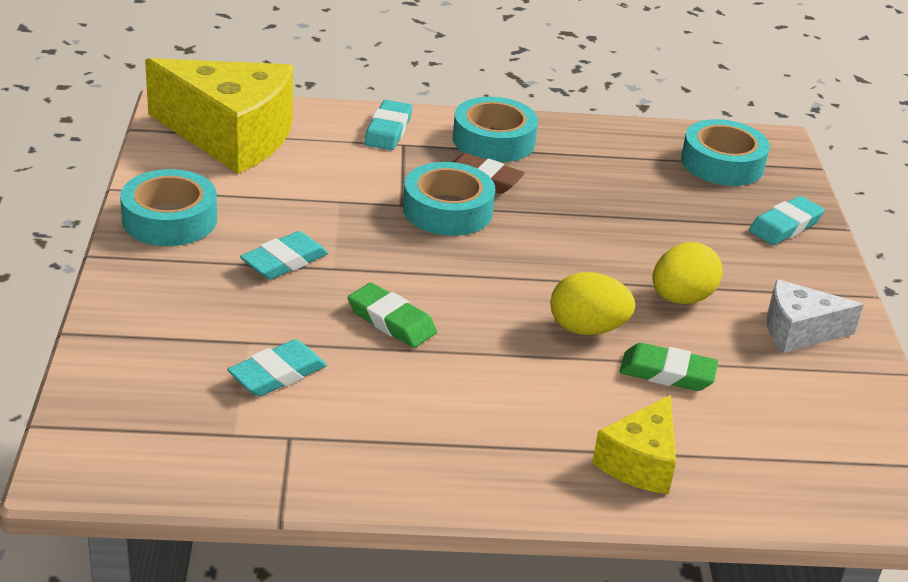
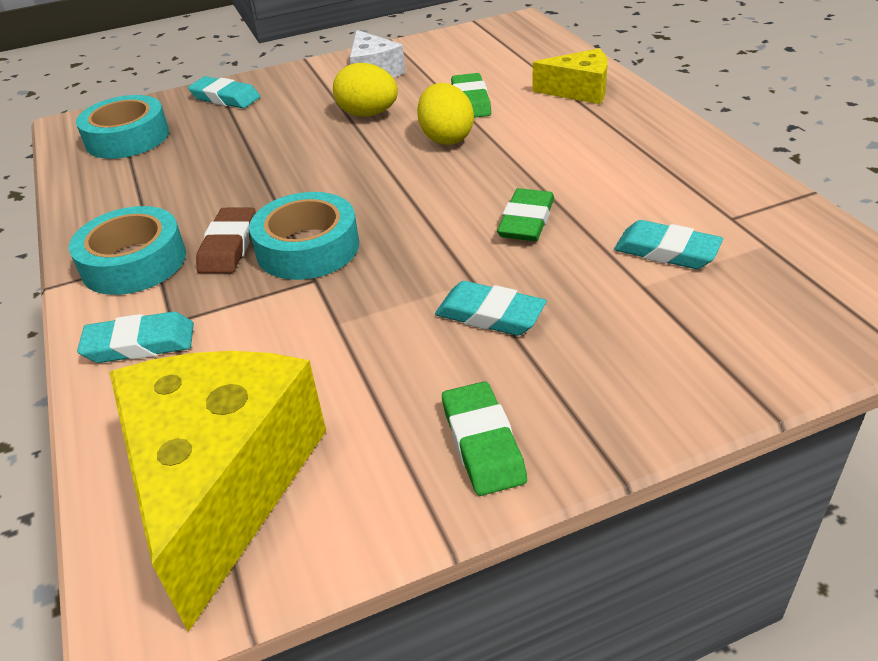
camera: 105 degrees left, 5 degrees up
(170, 219) = (482, 443): turquoise tape -> green eraser

